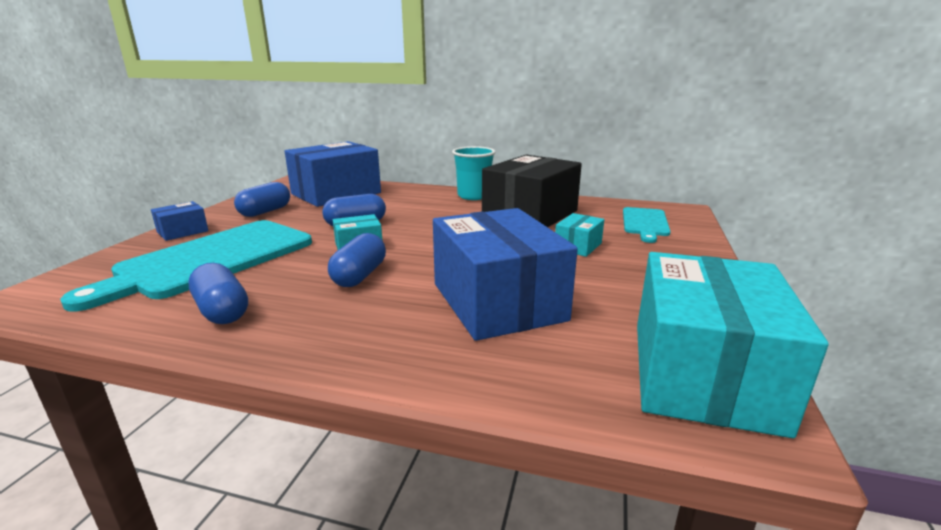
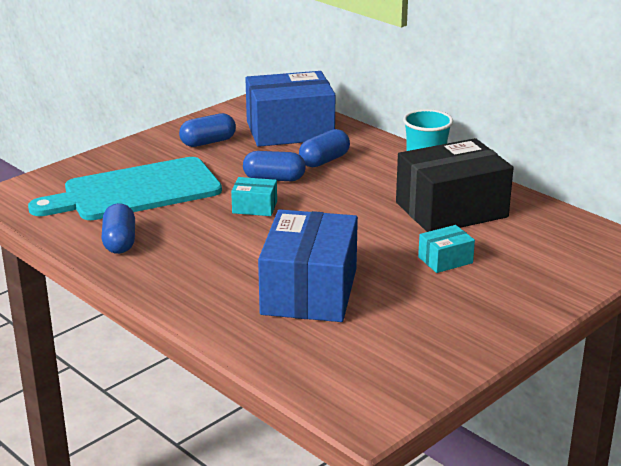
camera: 30 degrees right, 5 degrees up
(183, 232) = (129, 152): blue box -> none
(359, 276) = (230, 238): blue capsule -> blue capsule (324, 161)
(645, 223) = (557, 252): turquoise cutting board -> none
(703, 374) = (381, 383): turquoise box -> none

